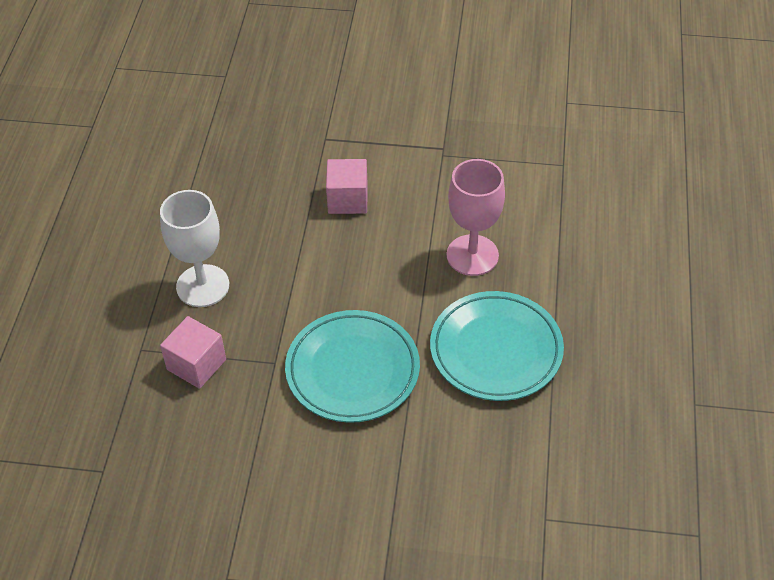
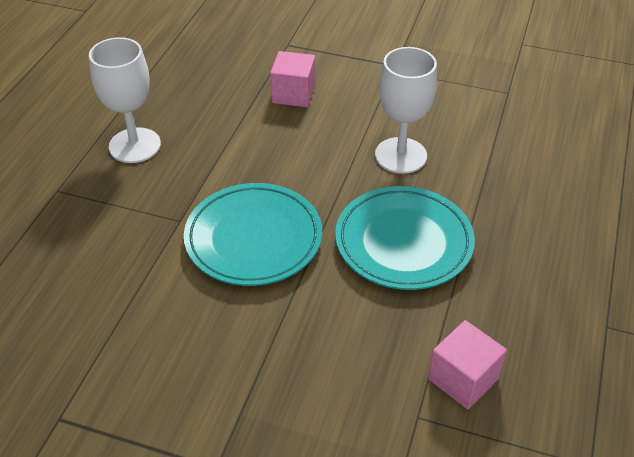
camera: 10 degrees right, 5 degrees down
(196, 364) = (104, 211): pink cube -> pink cube (463, 379)
(472, 255) = (400, 155): pink goblet -> white goblet

